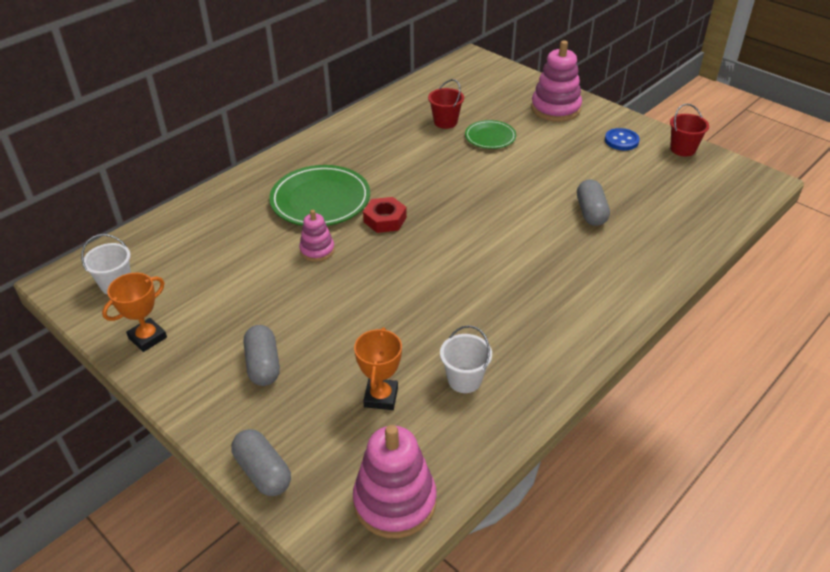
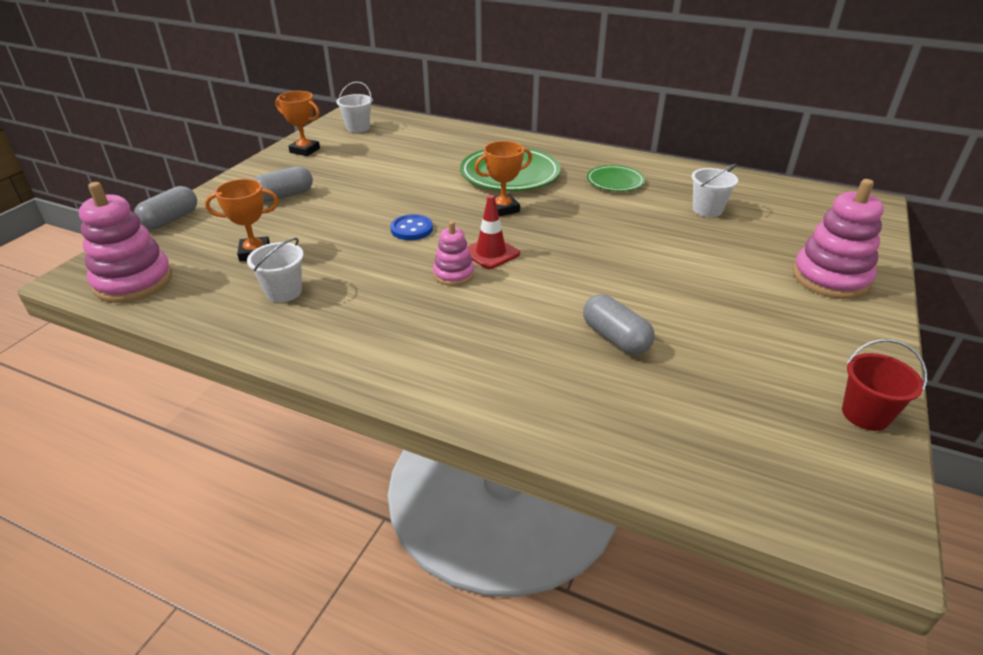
camera: 70 degrees right, 5 degrees down
(317, 250) = (437, 187): pink stacking toy -> pink stacking toy (453, 274)
(385, 219) = (503, 209): red nut -> orange trophy
(445, 122) = (707, 210): red bucket -> white bucket
(456, 243) = (491, 253): none -> red traffic cone
(490, 137) = (707, 241): green plate -> green plate (615, 181)
(591, 212) = (615, 338): grey capsule -> grey capsule turned 75 degrees clockwise
(621, 141) = (816, 346): blue button -> blue button (411, 229)

